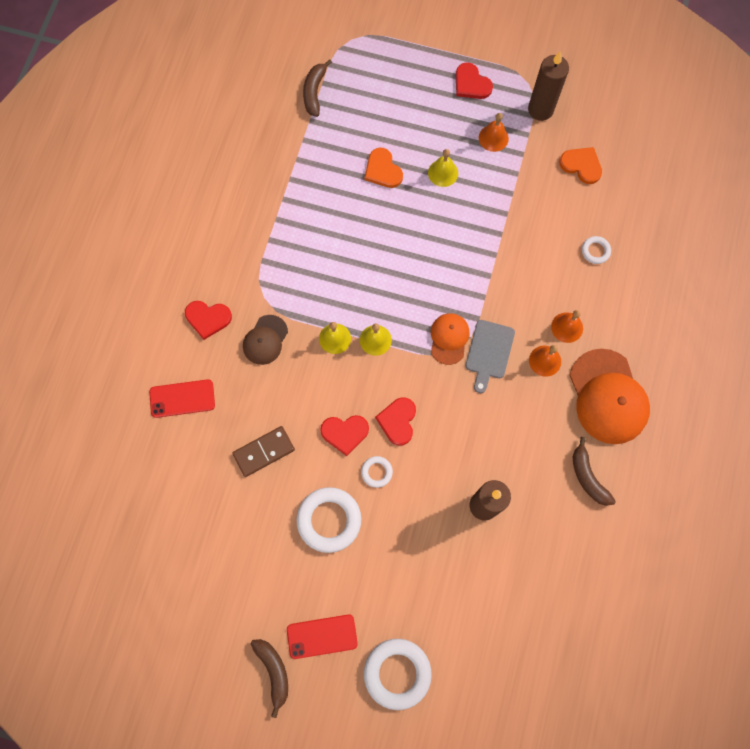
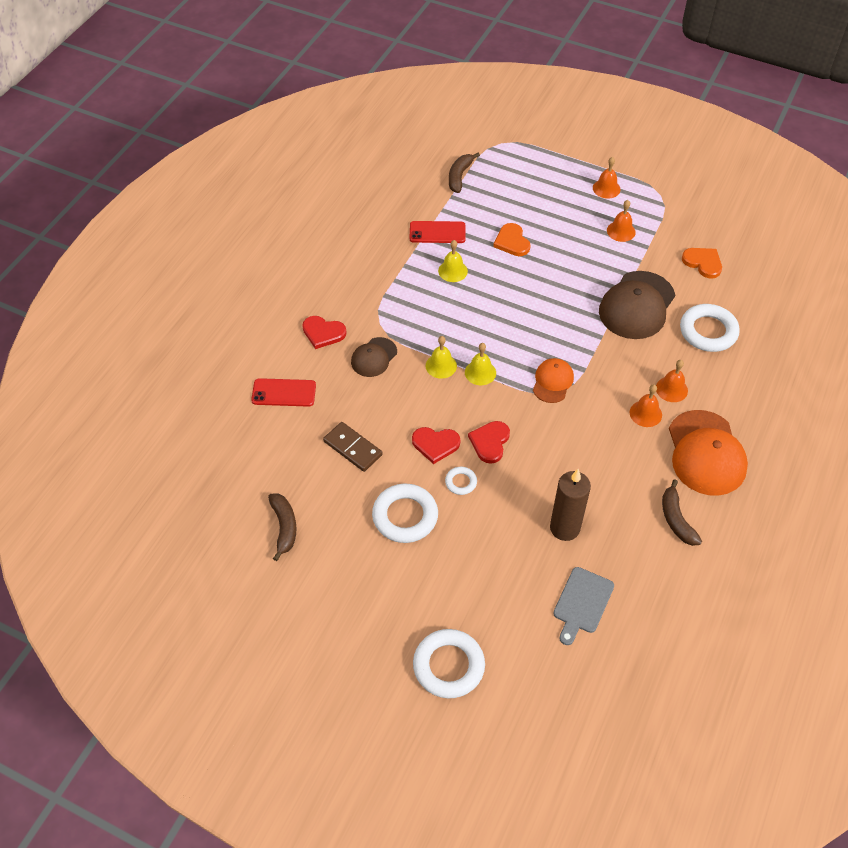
camera: 10 degrees right, 20 degrees down
(264, 452) = (352, 448): brown domino -> brown domino turned 60 degrees clockwise
(273, 671) = (320, 643): brown banana -> brown banana (284, 527)
(322, 636) = (377, 619): red phone -> red phone (437, 232)
(443, 173) = (568, 251): yellow bell -> yellow bell (453, 271)
(471, 84) = (606, 188): red heart -> orange bell
(489, 352) = (590, 398): grey cutting board -> grey cutting board (582, 603)
(521, 231) = (637, 305): none -> brown cap
(540, 109) = (669, 216): brown candle -> none
(595, 251) = (708, 331): white ring -> white ring, size x2.01

